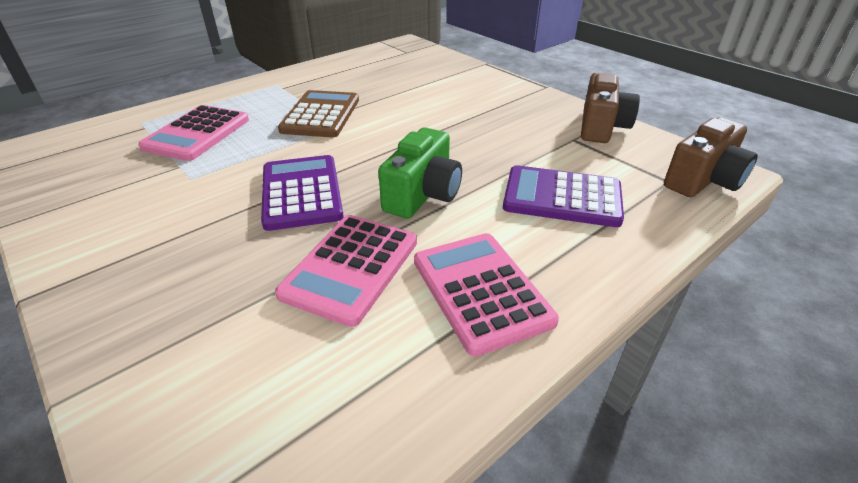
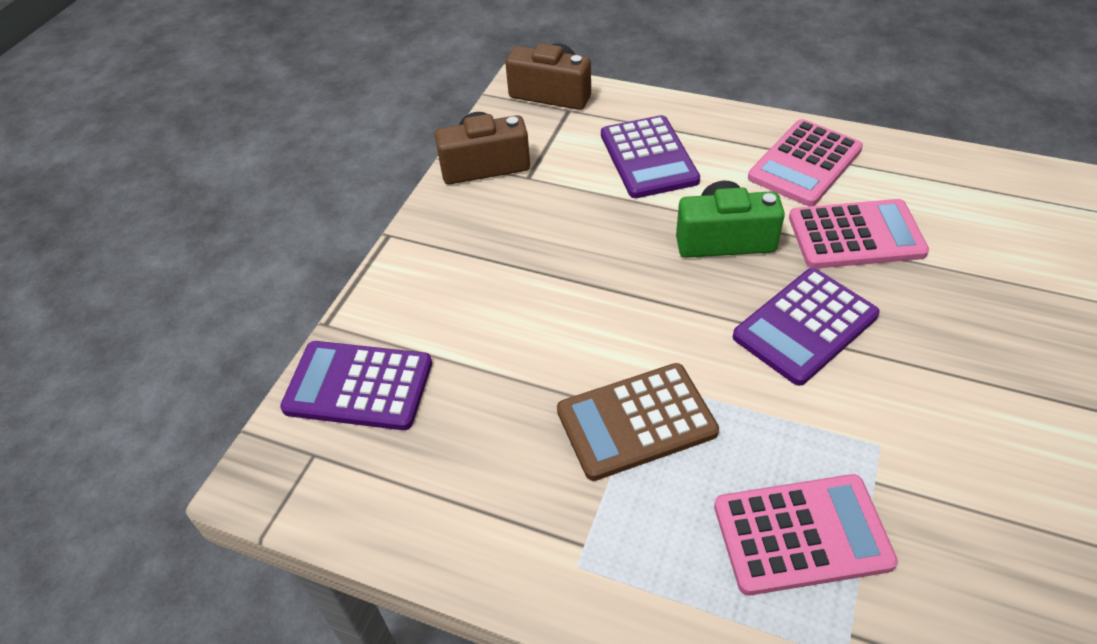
camera: 115 degrees left, 10 degrees up
(434, 64) = (358, 386): none -> purple calculator

